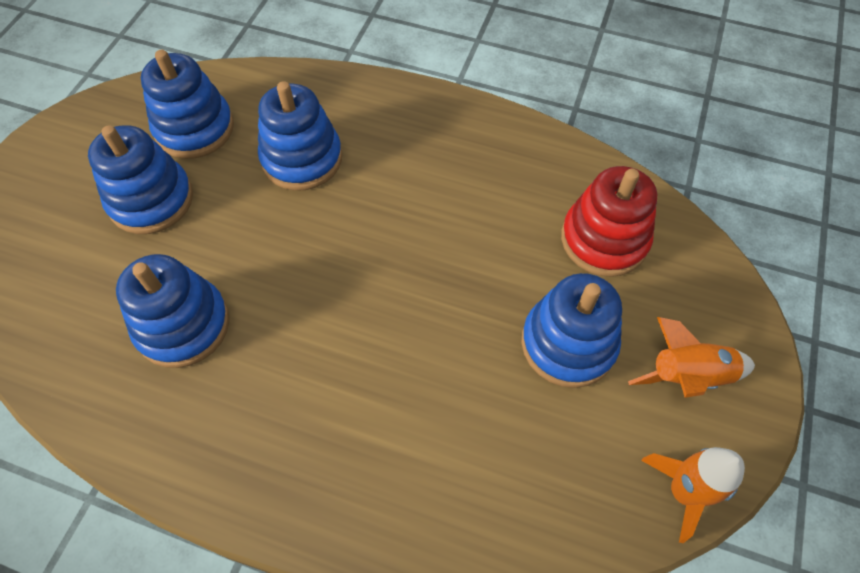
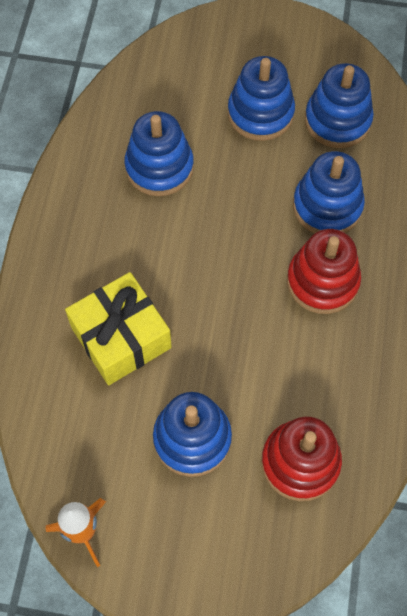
camera: 80 degrees right, 5 degrees up
(394, 180) = (322, 281): none -> red stacking toy
(421, 408) = (121, 337): none -> yellow gift
(688, 376) = (179, 537): orange rocket -> none

